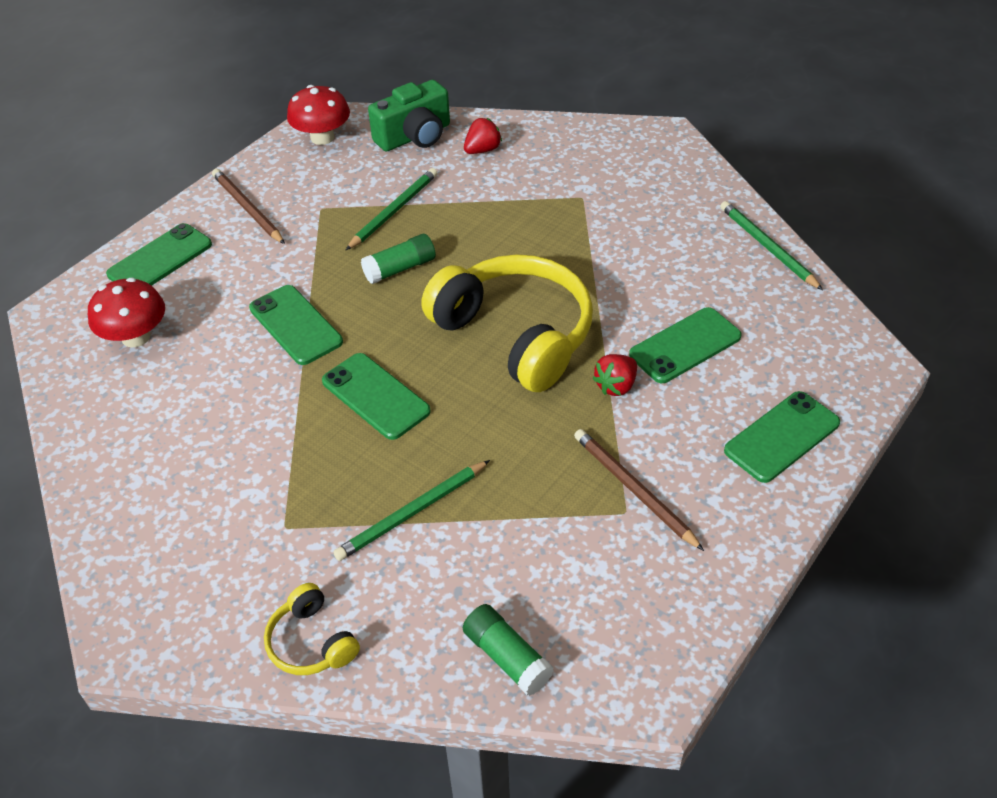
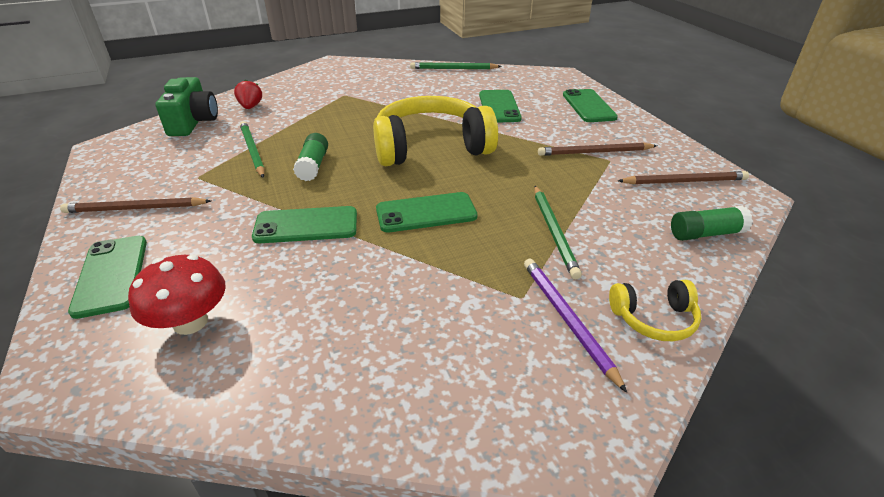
camera: 60 degrees left, 10 degrees down
(271, 573) = (567, 320): none -> purple pencil
(322, 137) = (122, 153): red mushroom -> none
(616, 386) = (509, 132): red strawberry -> none
(629, 608) = (684, 181): none -> brown pencil

